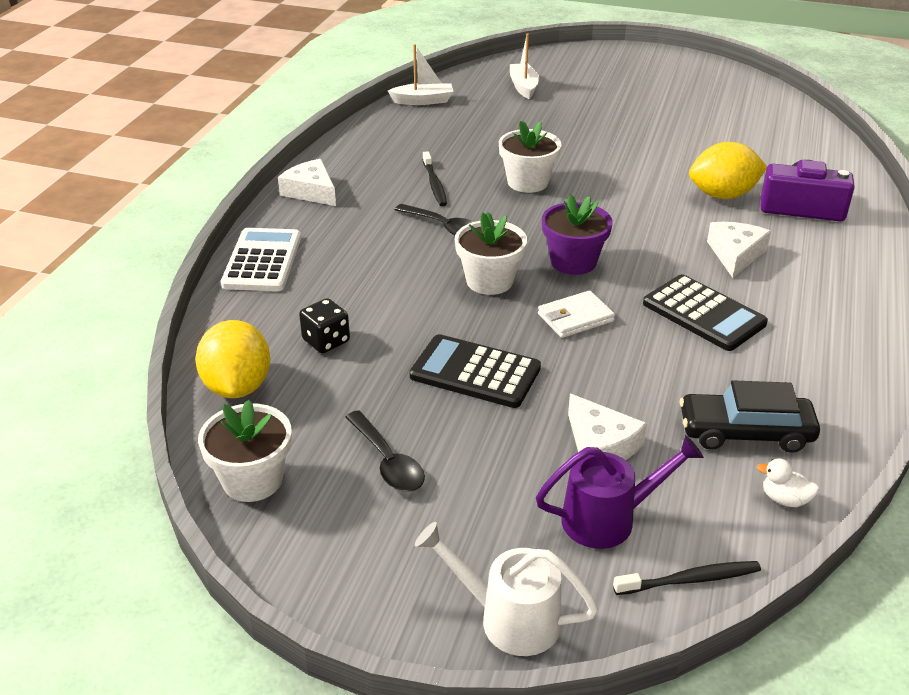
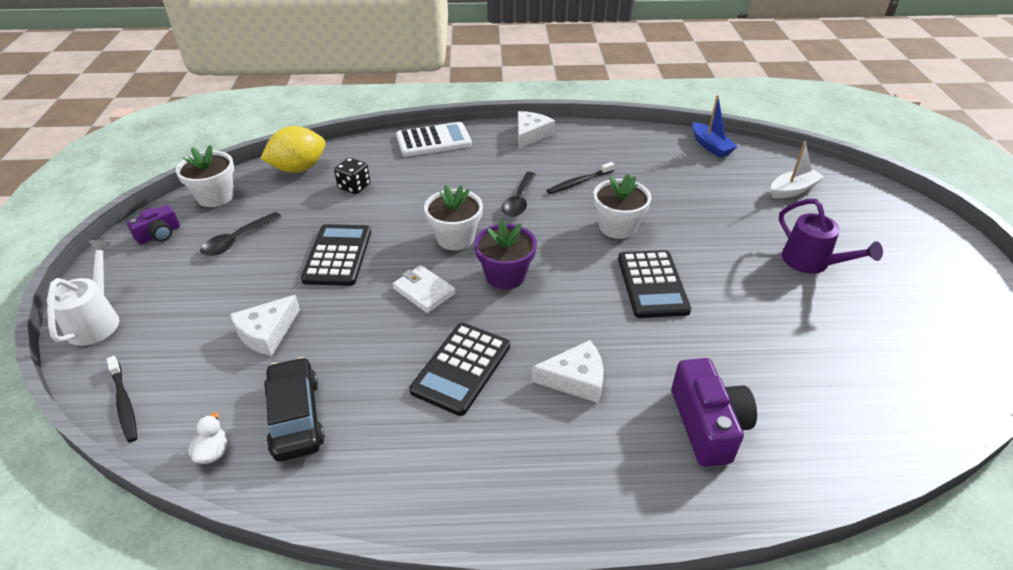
camera: 70 degrees right, 5 degrees up
(320, 548) = (159, 234): none -> purple camera
(423, 101) = (710, 146): white boat -> blue boat
(609, 518) = (187, 350): purple watering can -> purple watering can (812, 263)
(624, 187) = (652, 284): none -> black calculator
(723, 195) = (687, 355): yellow lemon -> none

